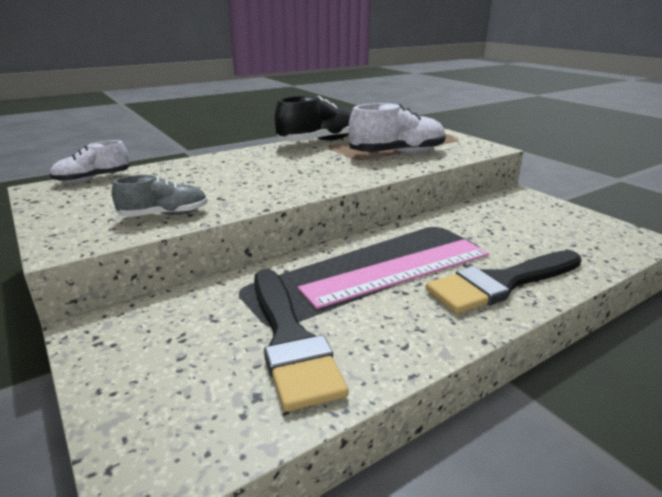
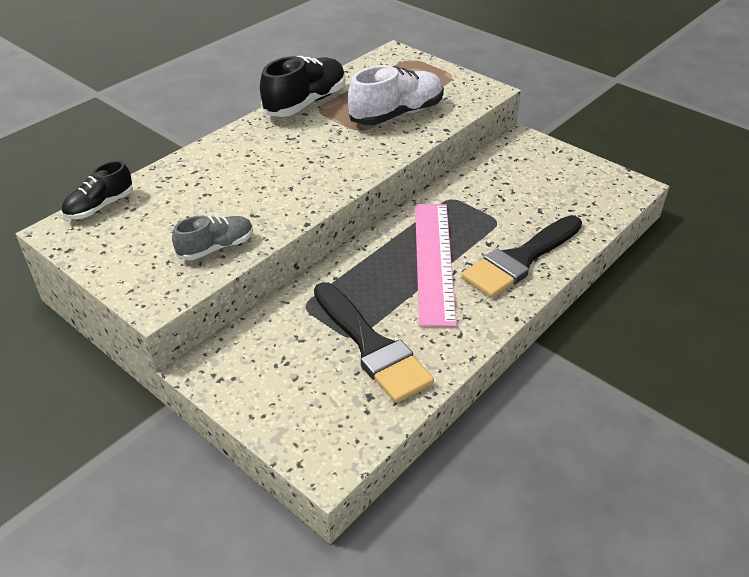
camera: 15 degrees left, 15 degrees up
(93, 179) = (100, 206): white shoe -> black shoe
(399, 271) = (434, 261): pink ruler -> pink ruler turned 45 degrees counterclockwise

